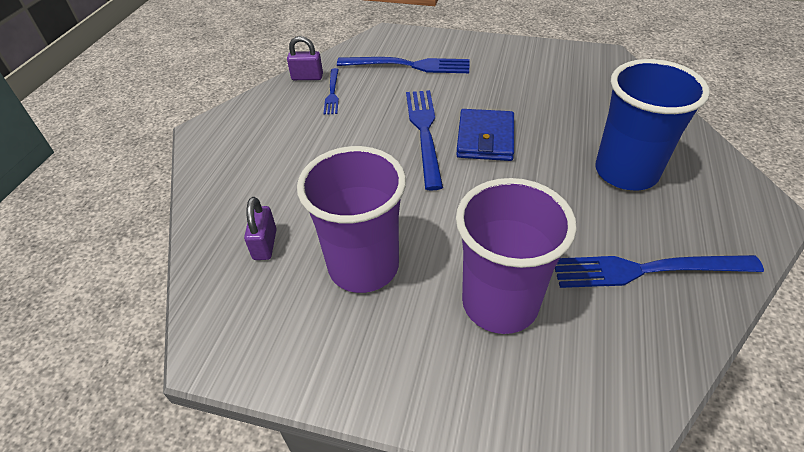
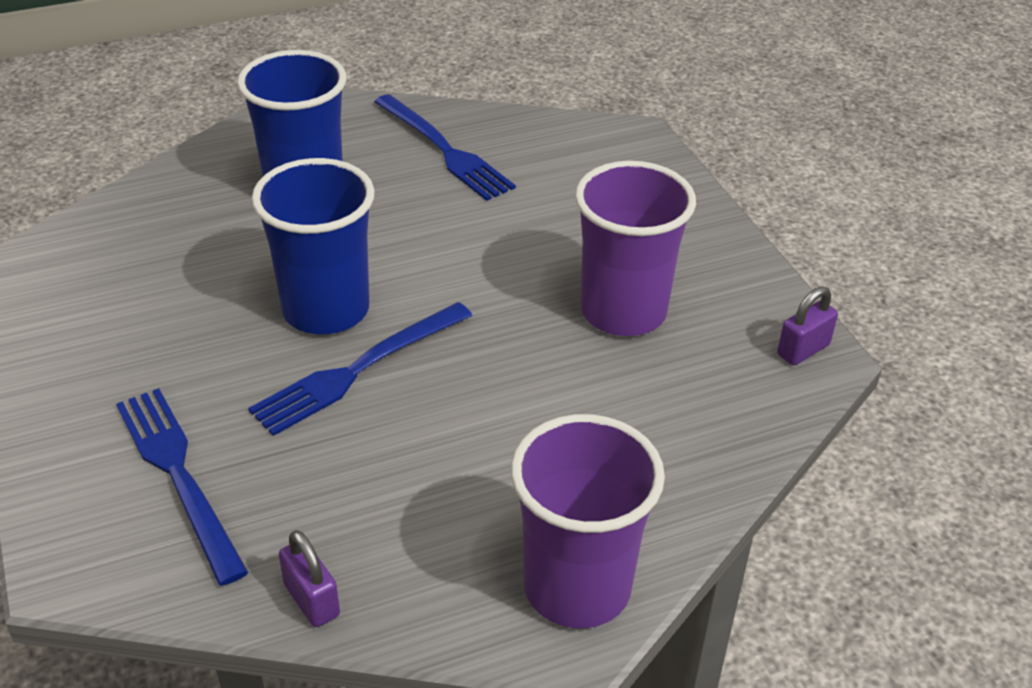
camera: 130 degrees left, 5 degrees down
(265, 244) = (681, 402): purple padlock -> purple padlock (803, 350)
(332, 93) = (337, 530): blue fork -> none
(485, 138) = (326, 310): blue wallet -> blue cup
(500, 303) = (569, 213): purple cup -> purple cup (577, 587)

